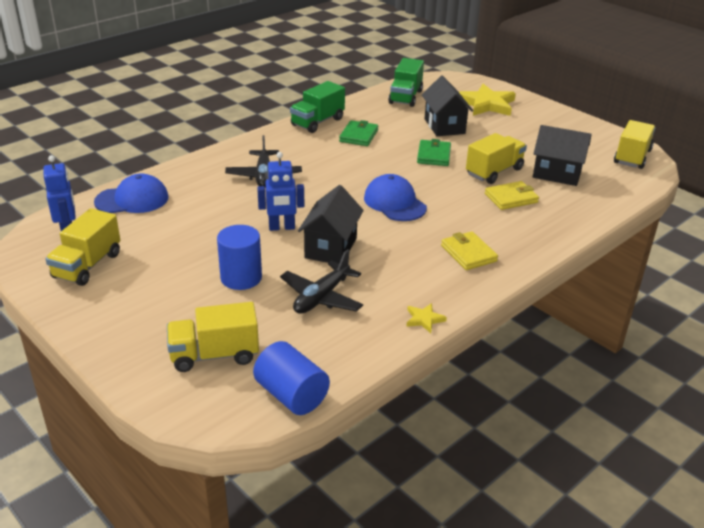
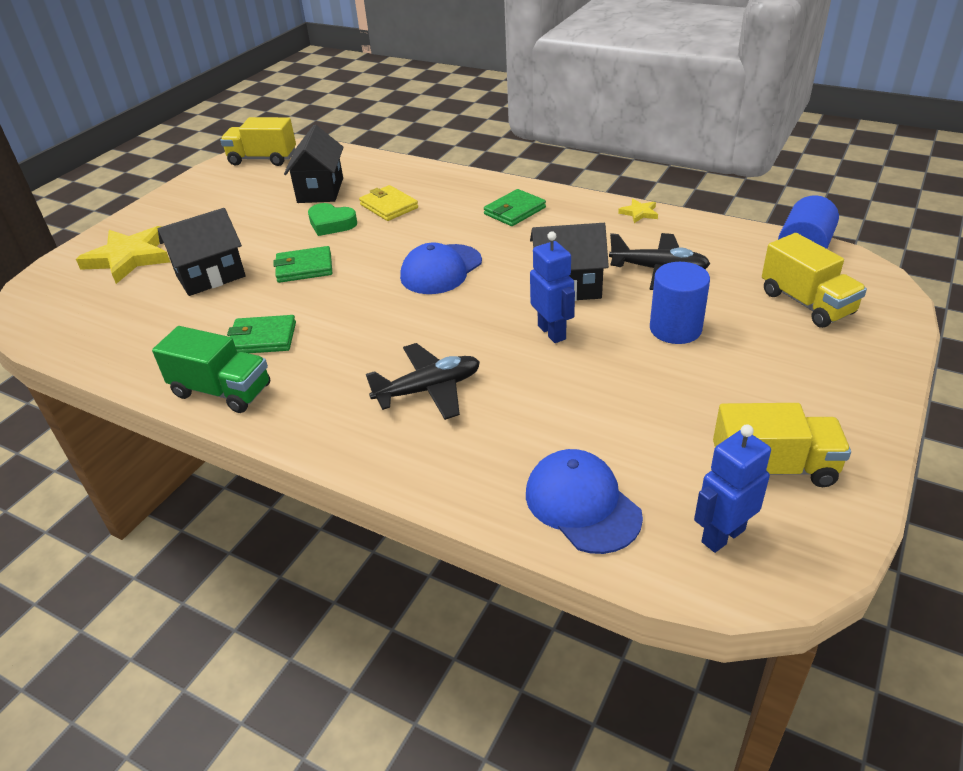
camera: 105 degrees left, 5 degrees up
(405, 97) = (106, 328): green truck -> none
(468, 253) = (514, 211): yellow wallet -> green wallet
(494, 172) = (331, 224): yellow truck -> green heart

